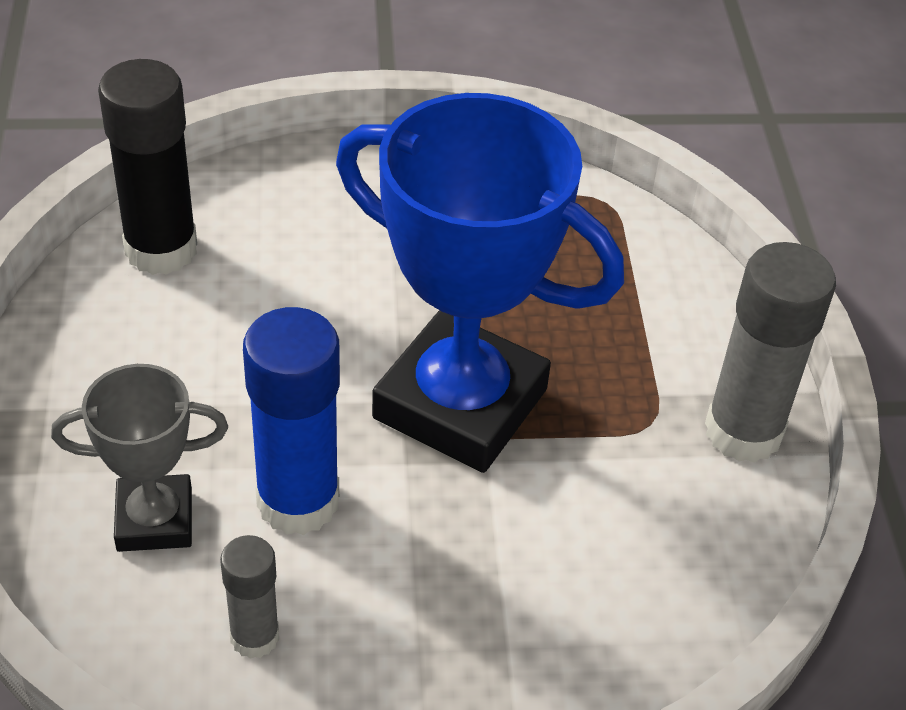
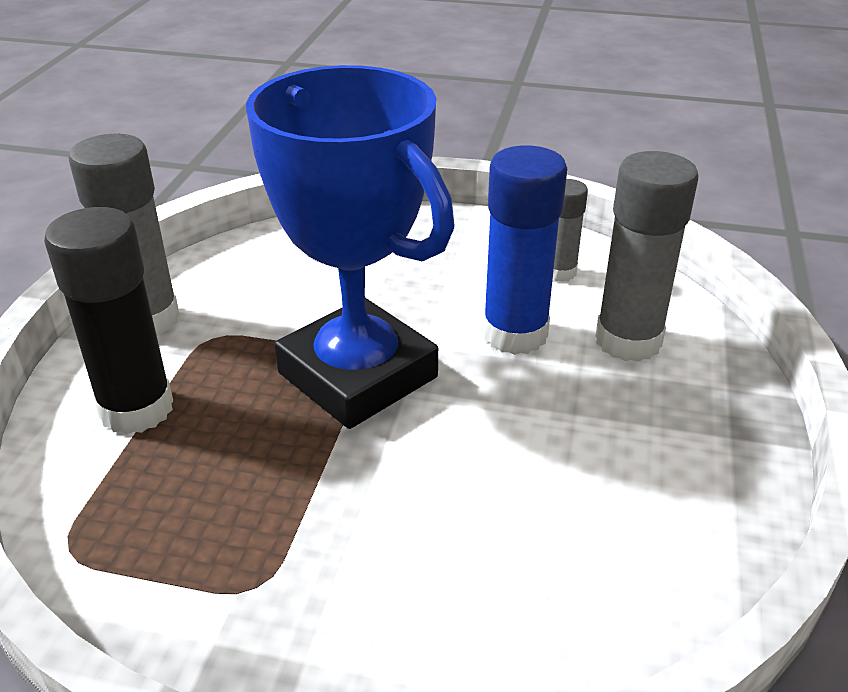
camera: 160 degrees left, 10 degrees down
(154, 520) = (628, 341): grey trophy -> grey glue stick
(161, 249) = (625, 588): black glue stick -> black glue stick (136, 409)

